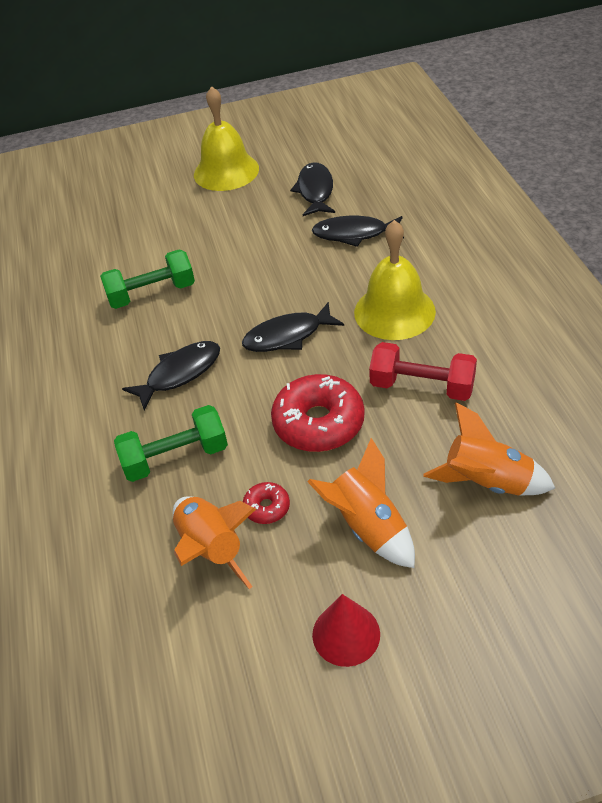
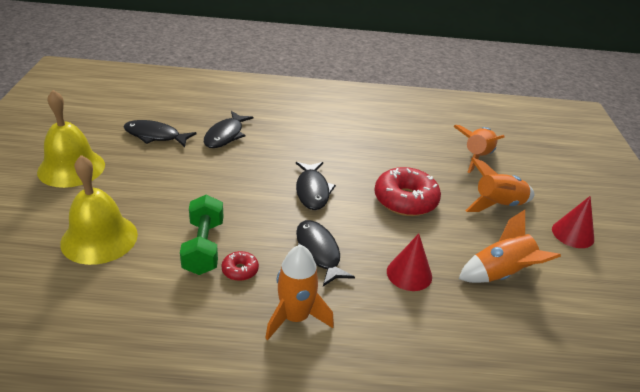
camera: 80 degrees left, 10 degrees down
(79, 386) = (295, 317): none -> orange rocket
(175, 457) = (409, 274): green dumbbell -> red cone
(267, 507) = (471, 240): red donut -> red donut (240, 270)
(394, 311) = (320, 144): yellow bell -> yellow bell (99, 238)
(422, 386) = (393, 154): red dumbbell -> none

